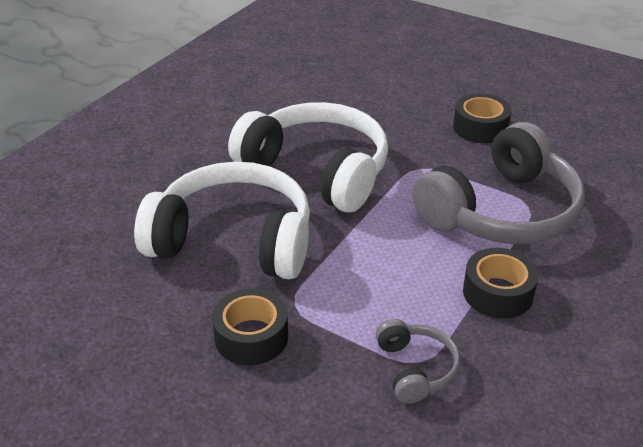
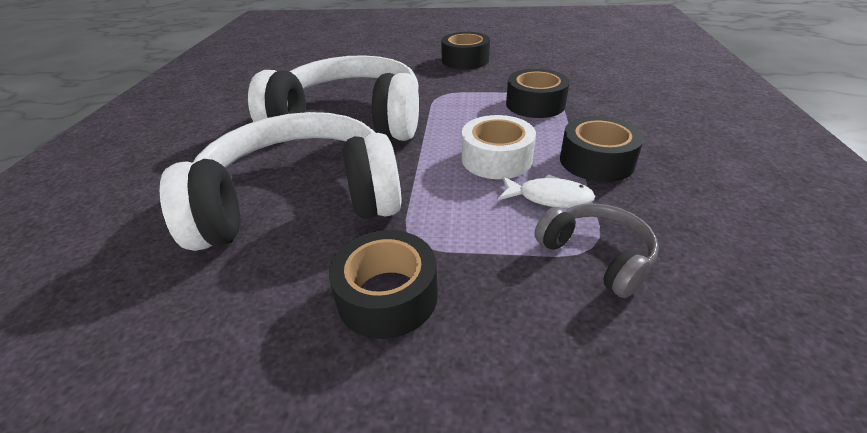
camera: 25 degrees left, 0 degrees up
(412, 258) = (496, 159): none -> white tape
(424, 310) = (549, 198): none -> white fish
(501, 211) = (535, 104): grey headphones -> black tape

